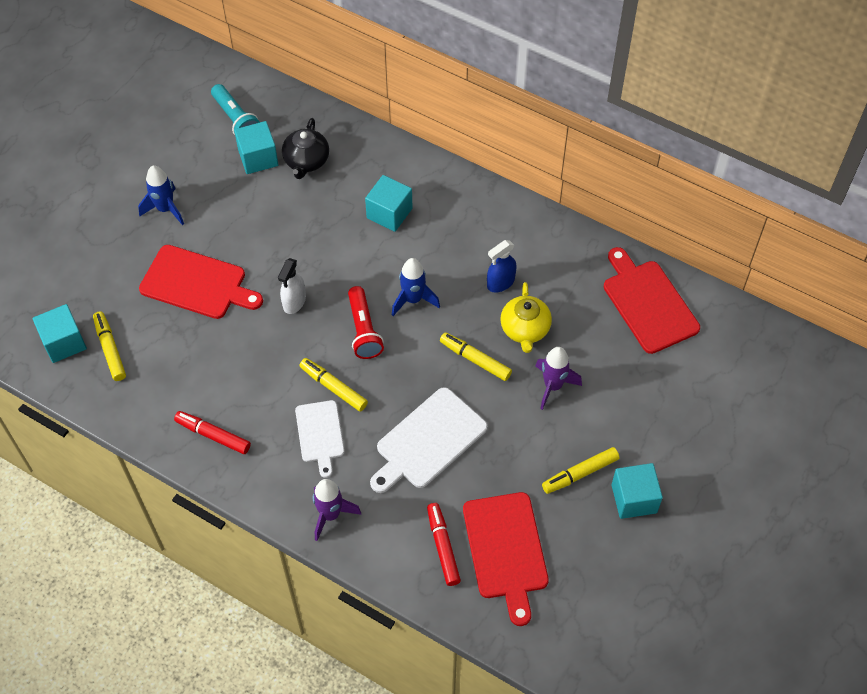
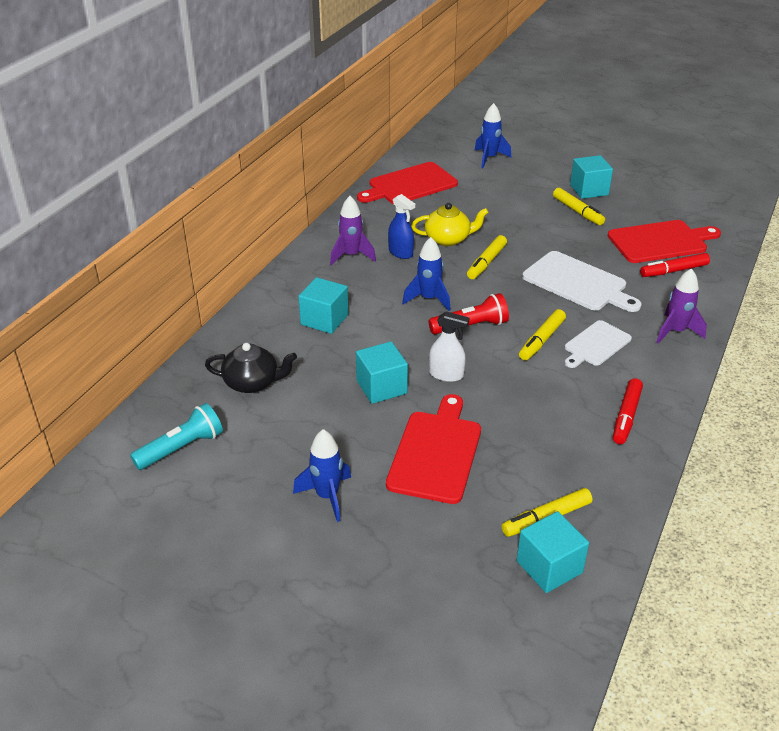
camera: 95 degrees left, 20 degrees down
(258, 158) = (245, 422): turquoise cube -> turquoise cube (381, 387)
(320, 434) = (596, 344): white cutting board -> white cutting board turned 150 degrees clockwise
(553, 386) = (501, 225): purple rocket -> purple rocket (351, 256)
(719, 397) = (489, 158): none -> blue rocket

